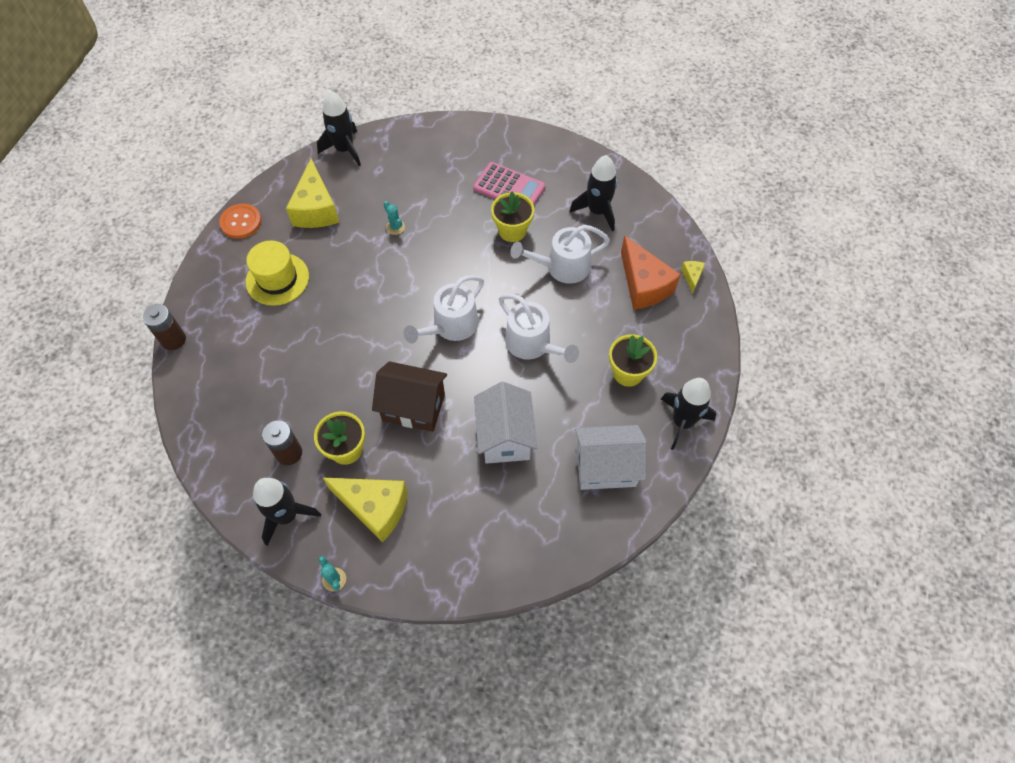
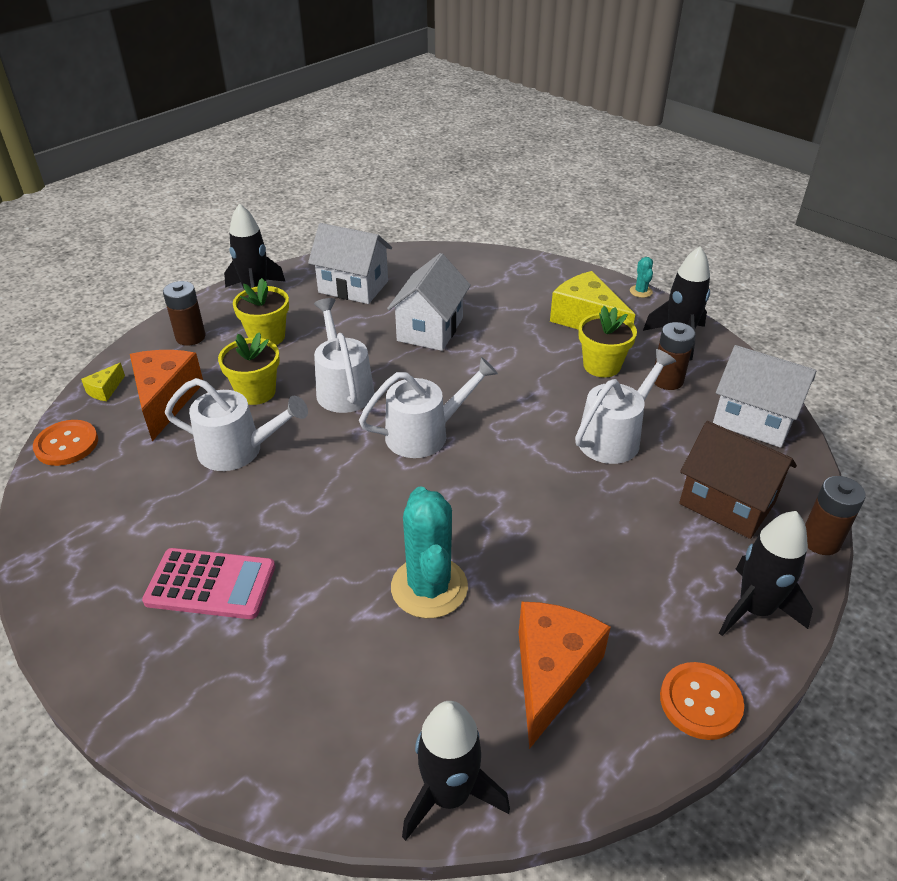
camera: 155 degrees left, 20 degrees down
(216, 433) = (753, 420): none -> white house
(277, 279) = (647, 573): yellow hat -> none
(316, 209) = (551, 674): yellow cheese -> orange cheese
(319, 375) = (614, 437): none -> white watering can
(395, 227) = (429, 587): turquoise cactus -> turquoise cactus, size x2.29
(413, 407) = (512, 376): brown house -> brown house (727, 503)
(509, 188) = (210, 584): pink calculator -> pink calculator turned 135 degrees clockwise
(512, 230) = (261, 517): yellow flower pot -> yellow flower pot (256, 392)
(597, 211) = (124, 500): black rocket -> black rocket (755, 609)
(669, 230) = (66, 444): none -> orange button
(684, 348) = (190, 337): none -> brown battery

